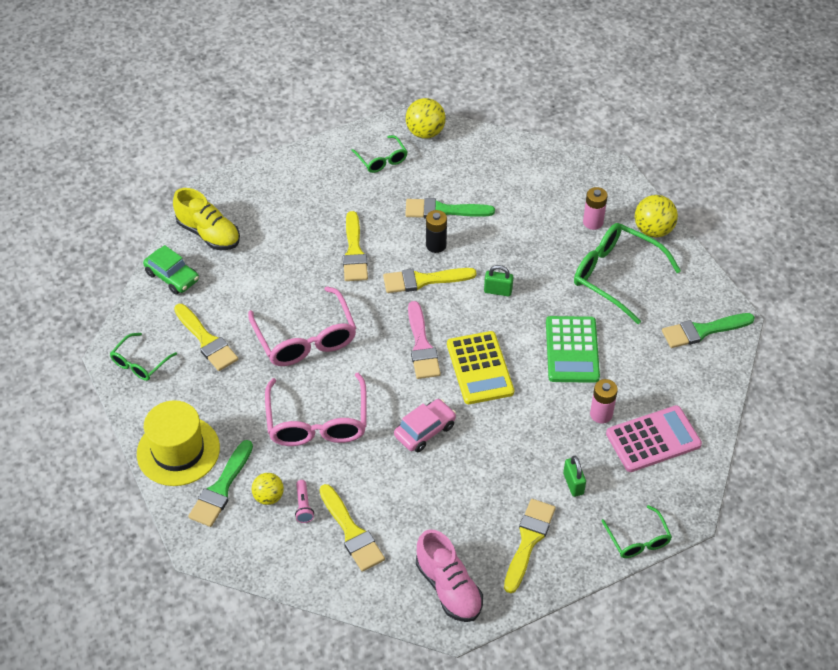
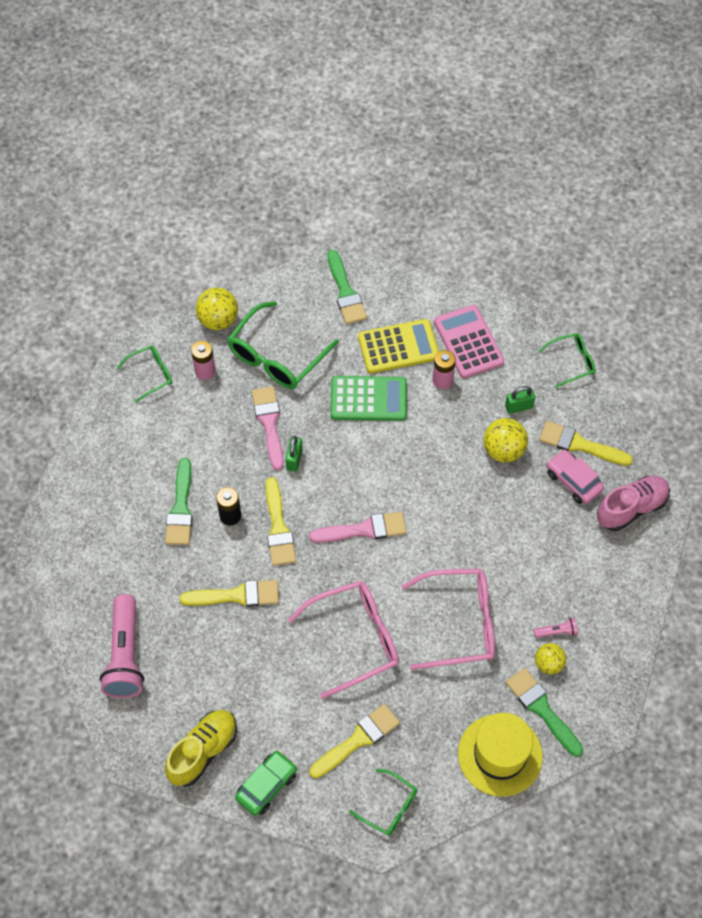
camera: 90 degrees left, 10 degrees up
(221, 488) = (541, 709): green brush -> green brush turned 150 degrees counterclockwise
(301, 181) = (125, 655): none -> pink flashlight
(351, 532) = (581, 588): yellow brush -> none
(382, 160) = (99, 570): green glasses -> green glasses (151, 375)
(425, 132) = (59, 525): yellow ball -> yellow ball (503, 450)
(425, 430) = (466, 527): pink car -> pink car (573, 481)
(480, 368) = (391, 478): yellow calculator -> yellow calculator (398, 347)
(537, 271) = (269, 423): none -> pink brush

